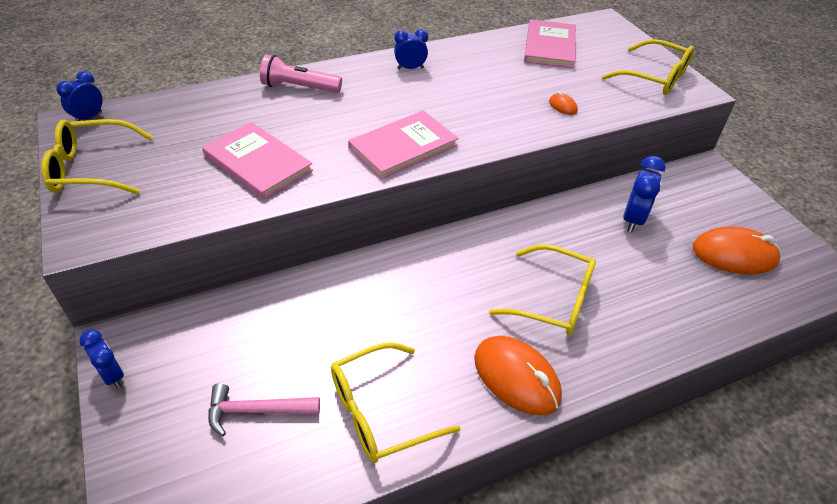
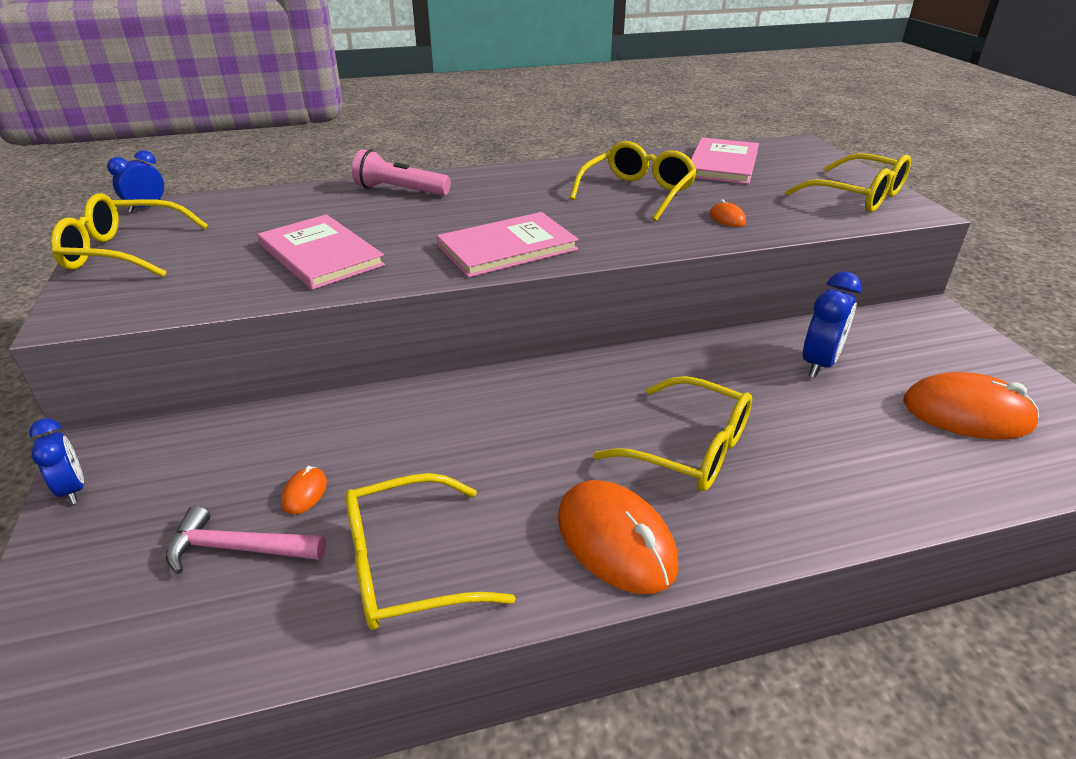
camera: 10 degrees right, 10 degrees down
(290, 361) = (304, 493): none -> orange mouse
(410, 68) = (540, 178): blue clock -> none
(490, 81) = (637, 193): none -> yellow glasses

